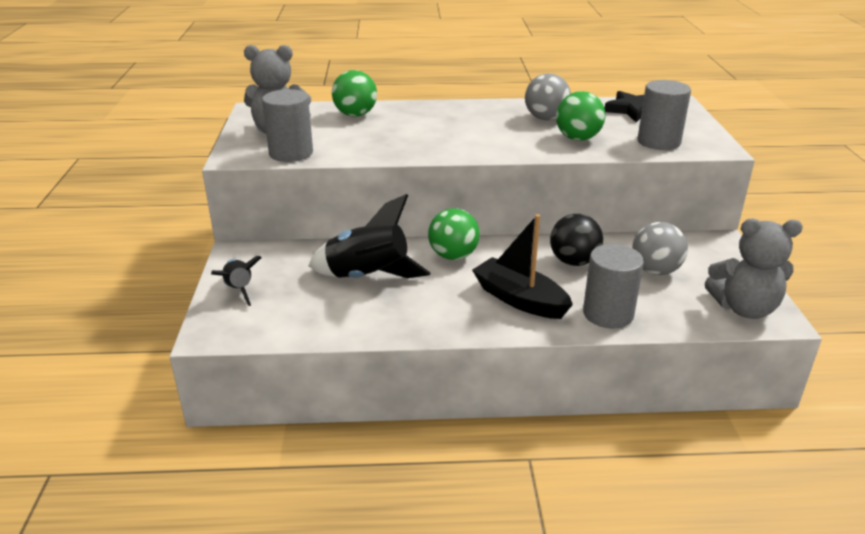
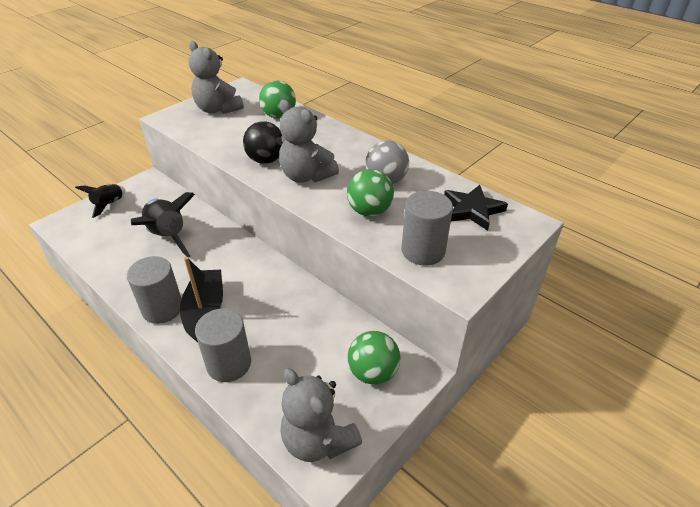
camera: 45 degrees right, 10 degrees up
(291, 153) = (192, 128): grey cylinder -> grey cylinder (162, 308)
(453, 256) = (231, 253): green ball -> green ball (373, 372)
(482, 140) = (306, 176): none -> grey teddy bear
(573, 261) = (285, 309): black ball -> black ball (266, 160)
(655, 270) = (321, 357): grey ball -> none

